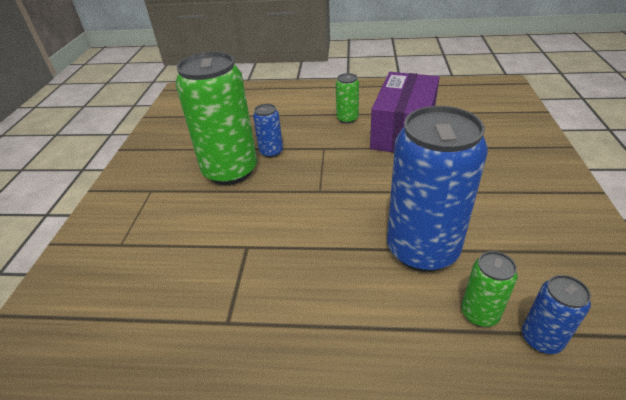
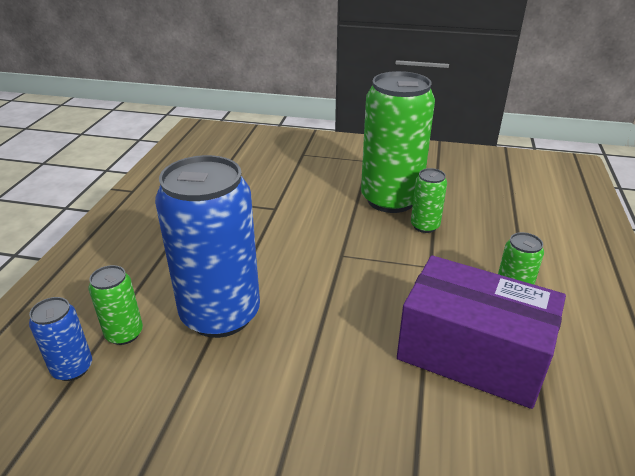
camera: 95 degrees right, 5 degrees down
(271, 152) = (425, 226): blue can -> green can

